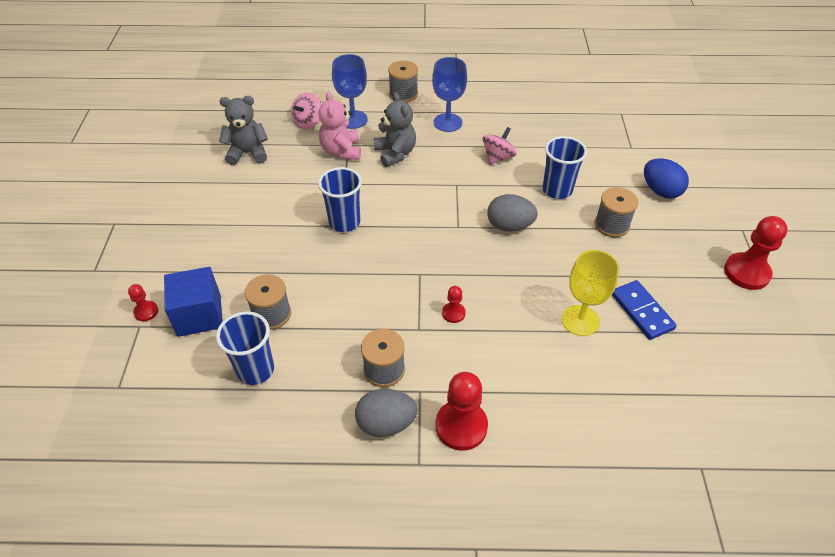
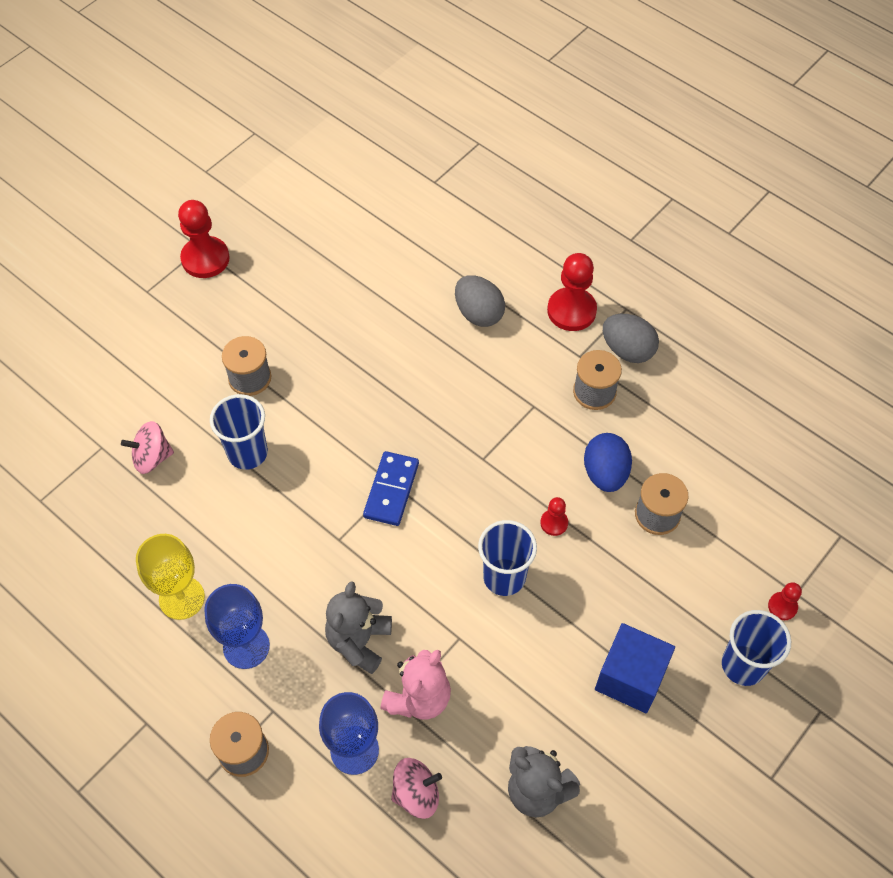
camera: 140 degrees left, 10 degrees up
(199, 315) = (729, 564): blue cube -> blue cube (630, 677)
(255, 370) = (706, 467): blue cup -> blue cup (743, 665)
(453, 313) = (490, 398): red pawn -> red pawn (554, 523)
(498, 157) = (254, 543): pink spinning top -> pink spinning top (152, 457)
(509, 226) = (344, 447): grey egg -> grey egg (478, 313)
(580, 320) = (392, 319): yellow goblet -> yellow goblet (181, 598)
(641, 311) = (334, 291): blue domino -> blue domino (391, 490)
(660, 191) = (154, 377): blue egg -> blue egg (605, 473)

